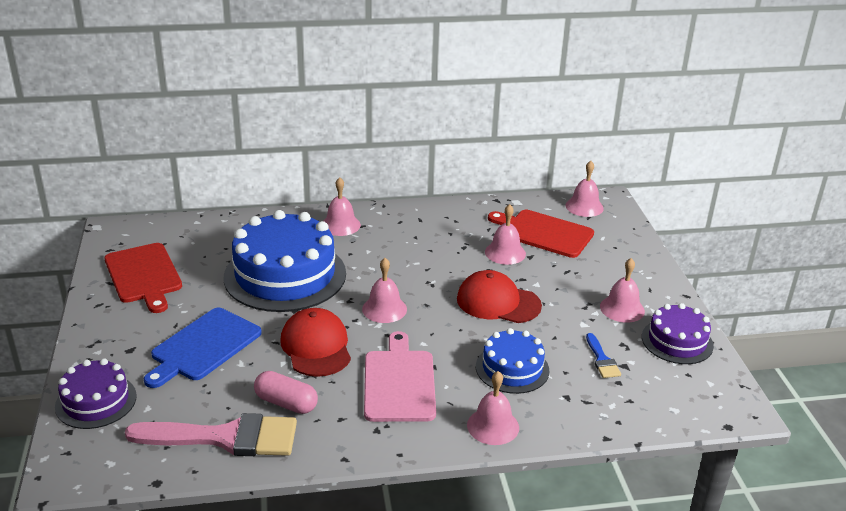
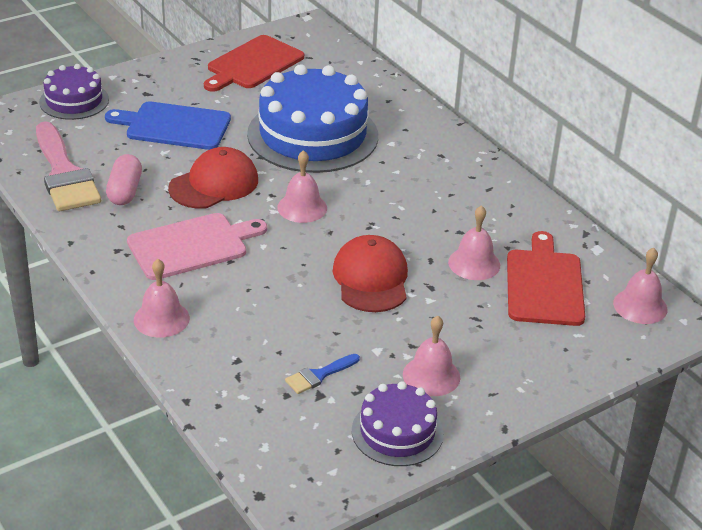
camera: 65 degrees right, 5 degrees up
(340, 225) = (429, 141): pink bell -> none
(512, 368) = (260, 313): blue cake -> none

